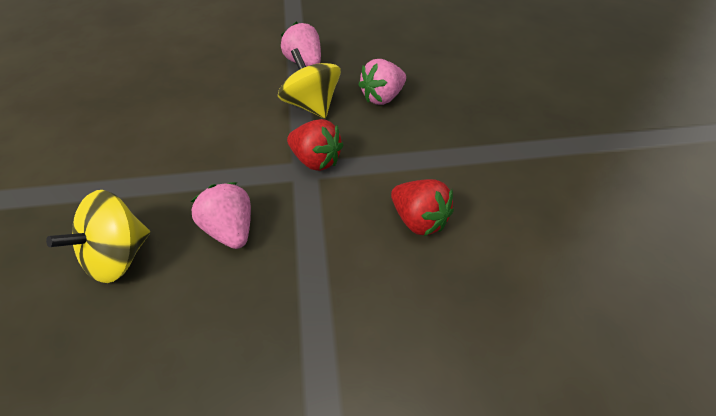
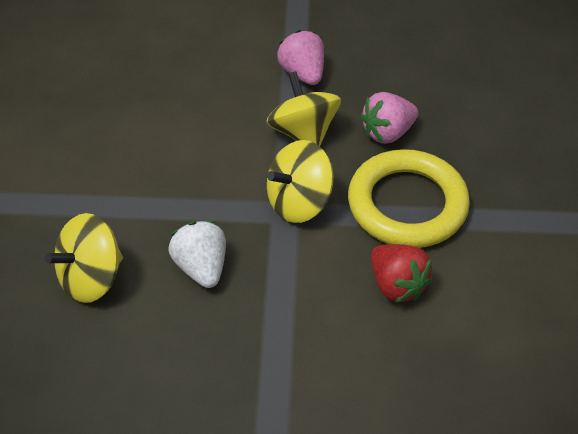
camera: 10 degrees right, 0 degrees up
(230, 229) = (201, 267): pink strawberry -> white strawberry
(316, 160) = (299, 202): red strawberry -> yellow spinning top
(411, 150) = (407, 204): none -> yellow ring

